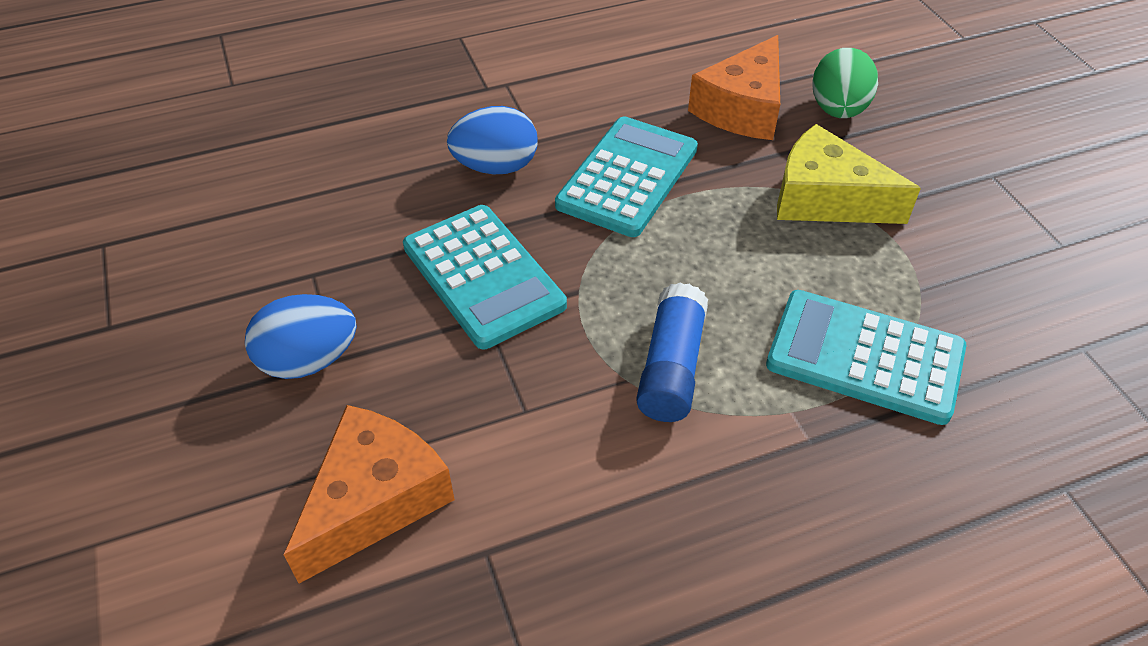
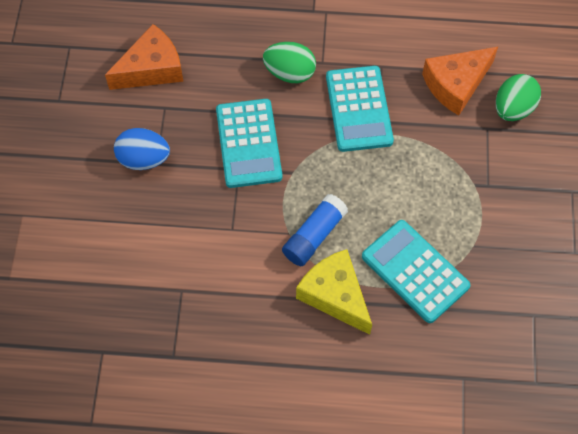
camera: 25 degrees right, 15 degrees up
(374, 500) = (144, 245): orange cheese -> orange cheese (151, 68)
(496, 167) = (290, 73): blue egg -> green egg
(627, 177) = (359, 109): turquoise calculator -> turquoise calculator turned 120 degrees clockwise
(825, 199) = (461, 168): yellow cheese -> yellow cheese (335, 295)

